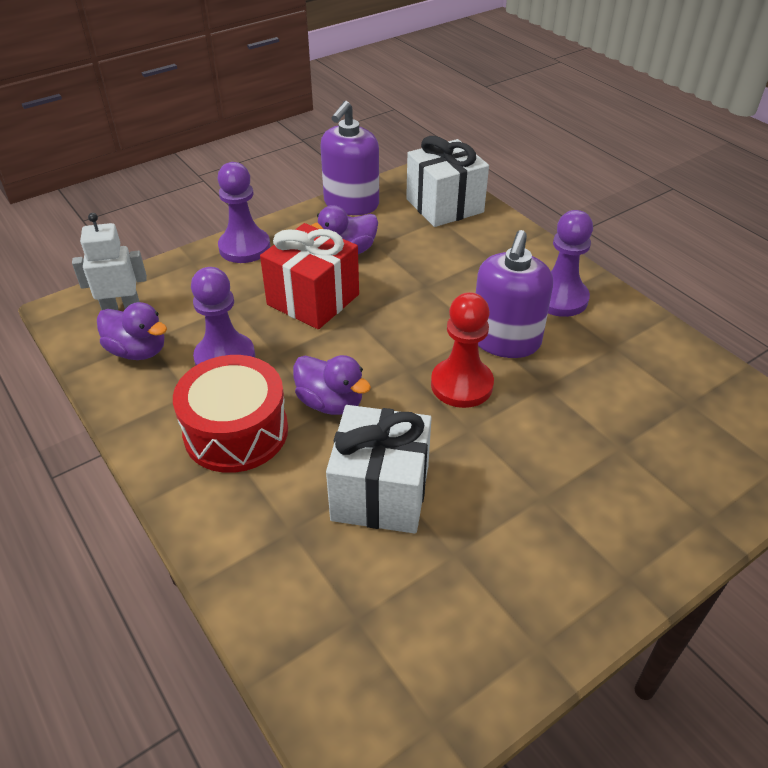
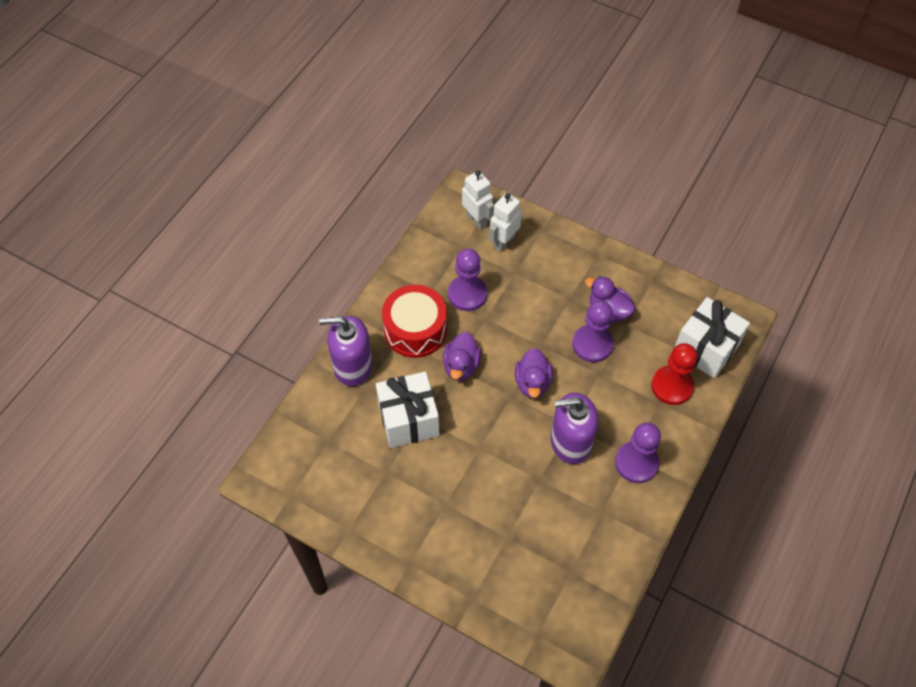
camera: 65 degrees right, 15 degrees up
(138, 351) = (449, 248): purple duck -> purple duck (532, 383)
(178, 299) = (504, 242): none -> white robot
(244, 247) = (575, 249): purple pawn -> purple pawn (592, 344)
(313, 299) = (546, 314): red gift -> none
(351, 204) = (667, 287): purple soap dispenser -> purple soap dispenser (352, 366)
(461, 385) = (514, 430): red pawn -> red pawn (672, 386)

